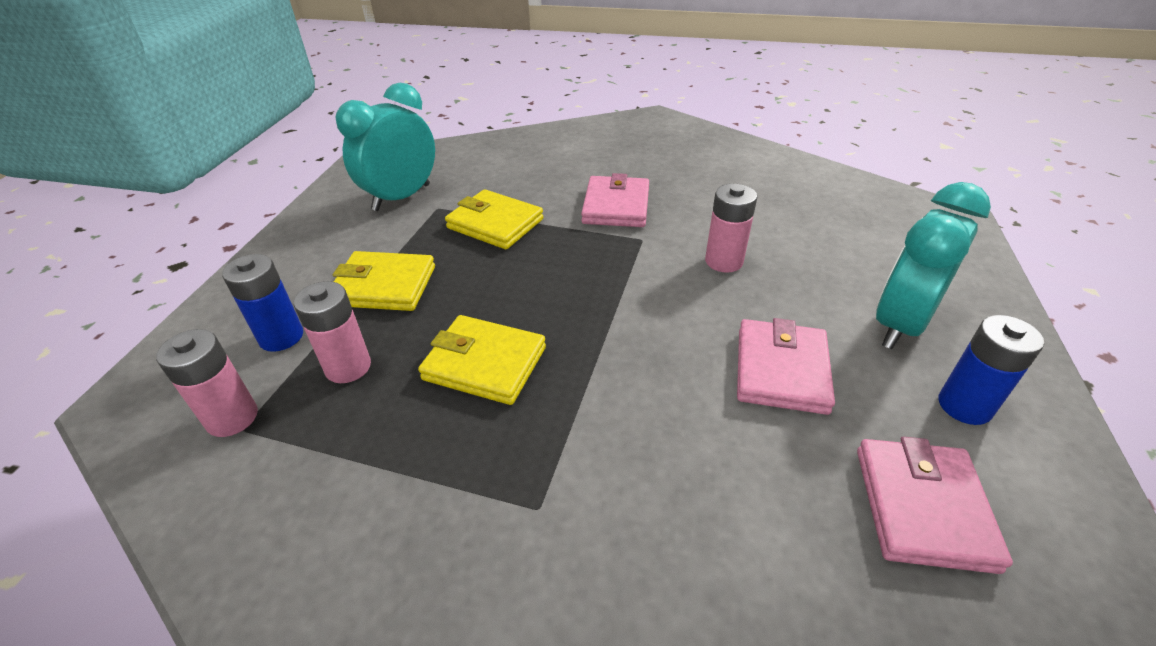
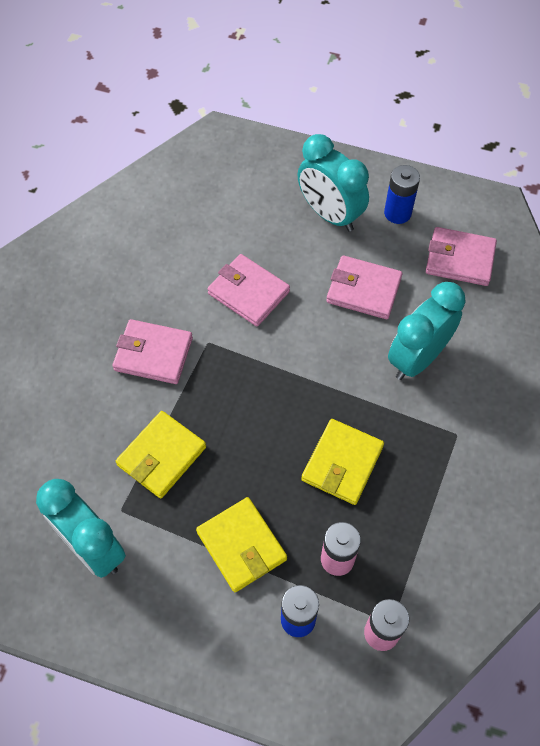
camera: 85 degrees left, 20 degrees up
(384, 286) = (241, 546): yellow wallet -> yellow wallet turned 45 degrees counterclockwise
(676, 445) = (417, 358): none -> turquoise clock
(724, 261) = (248, 293): pink battery -> pink wallet

